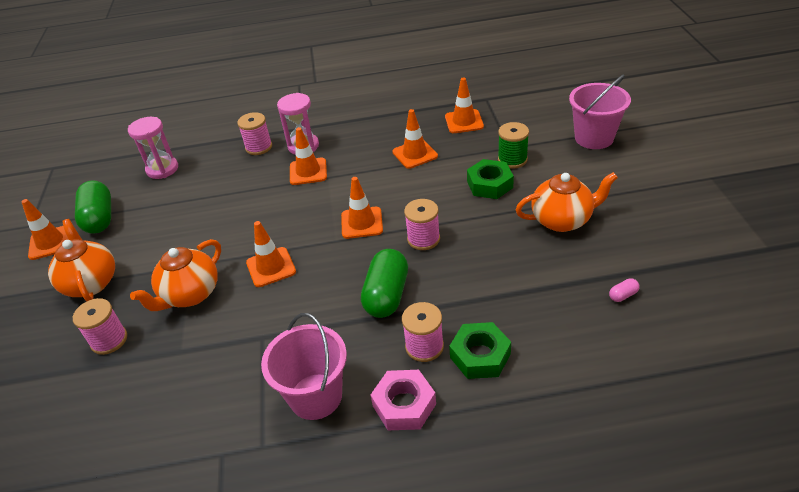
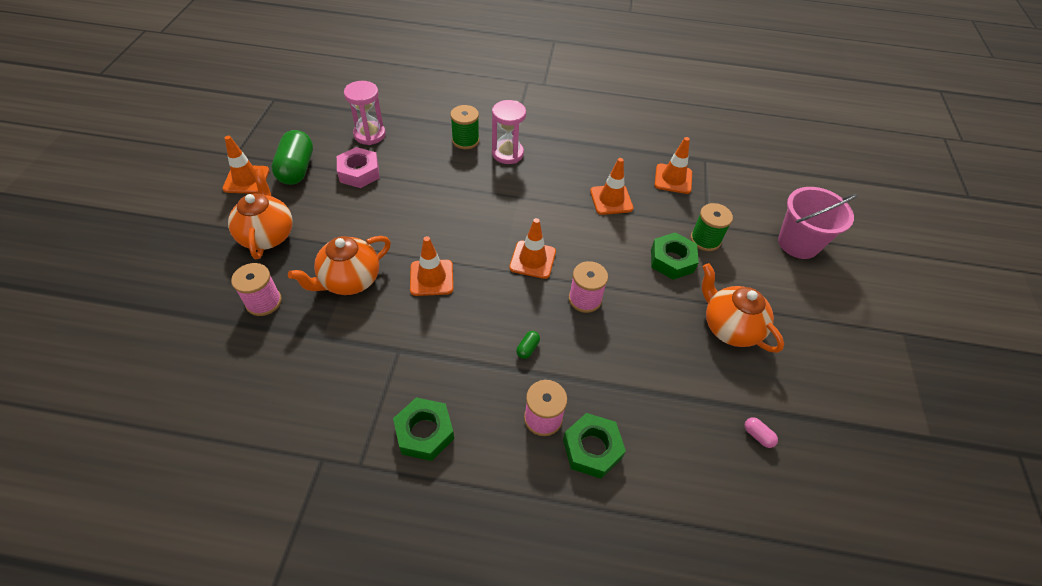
camera: 10 degrees right, 10 degrees up
(259, 147) = (465, 140): pink spool -> green spool
(308, 172) = (502, 184): orange traffic cone -> none
(316, 396) = (424, 432): pink bucket -> green nut
(386, 295) = (527, 348): green capsule -> green capsule, size x0.41
(404, 405) = (501, 474): pink nut -> pink nut (359, 172)
(562, 220) = (729, 327): orange teapot -> orange teapot turned 135 degrees counterclockwise
(623, 295) = (757, 435): pink capsule -> pink capsule turned 60 degrees clockwise

